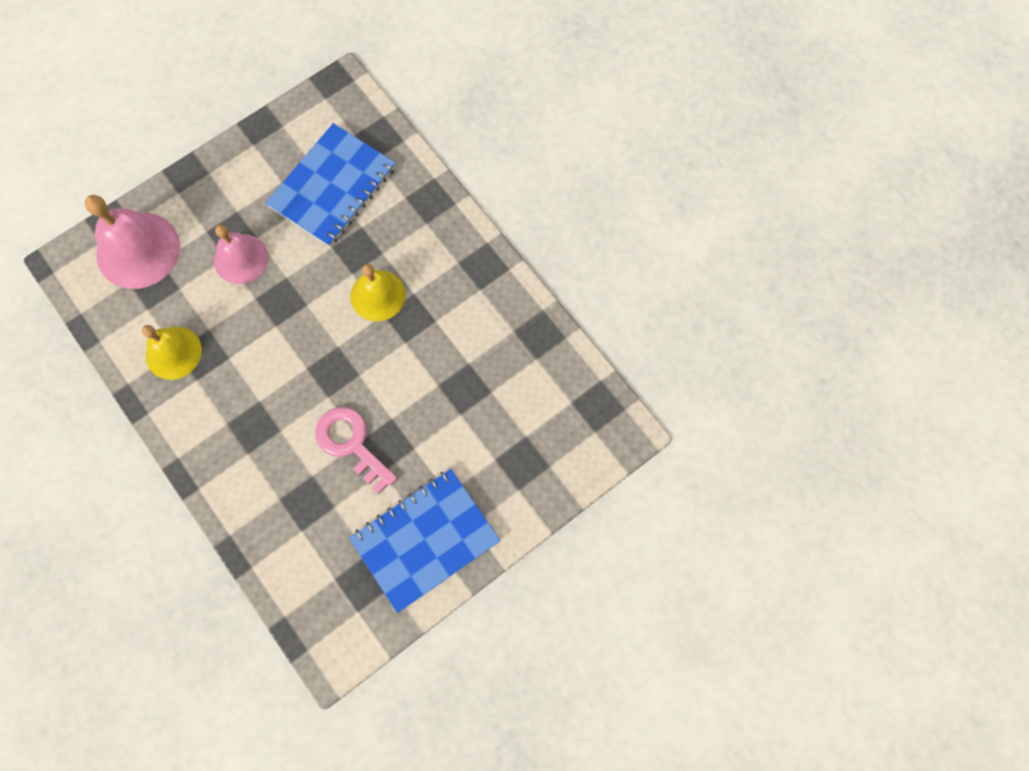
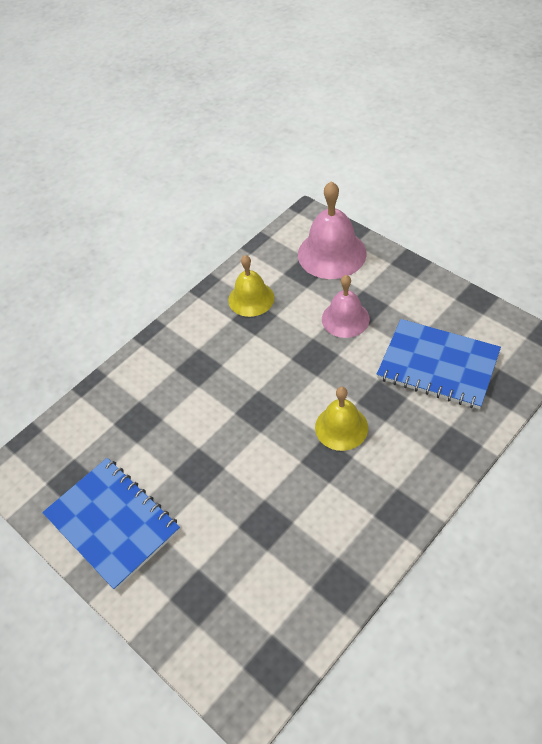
camera: 85 degrees right, 20 degrees down
(351, 444) = (194, 441): pink key -> none

